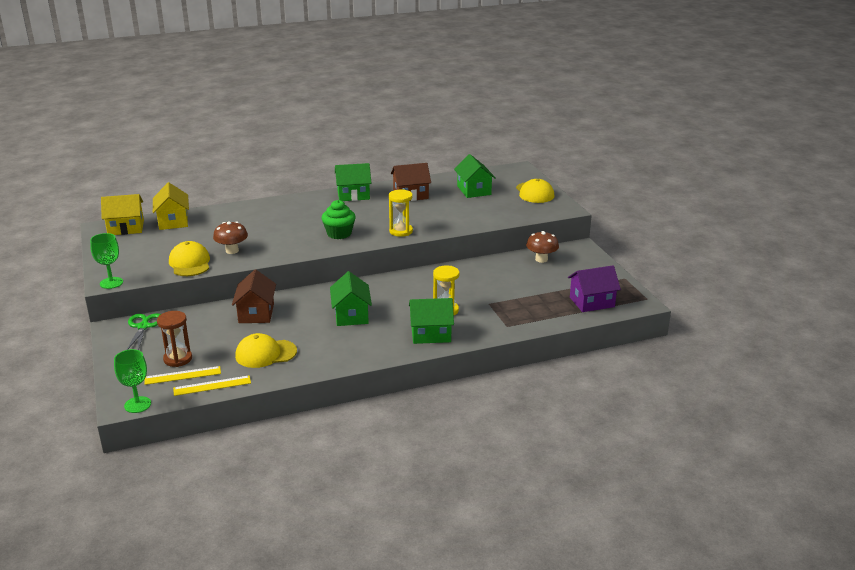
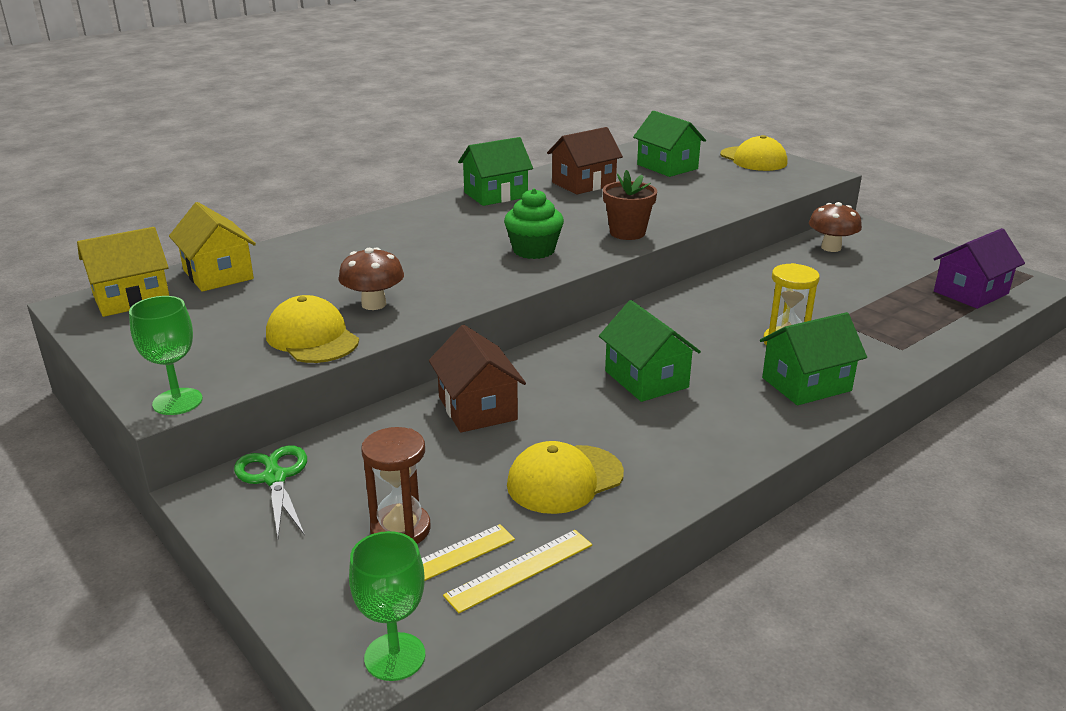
camera: 20 degrees left, 0 degrees up
(401, 231) = (627, 233): yellow hourglass -> brown flower pot

